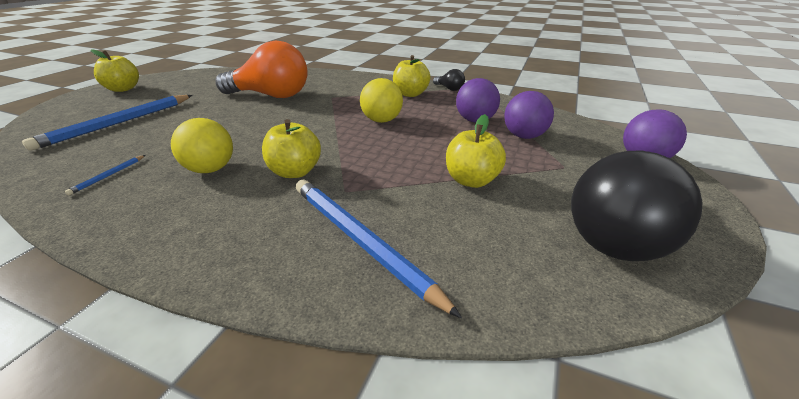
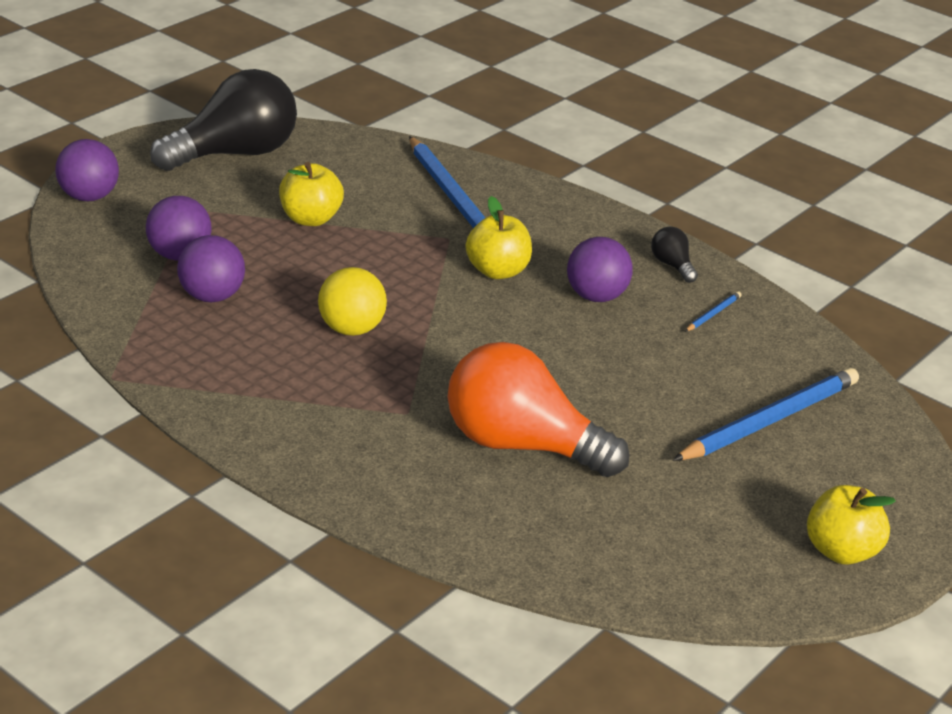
camera: 165 degrees left, 0 degrees up
(211, 169) = (596, 296): yellow ball -> purple ball
(410, 94) = (255, 386): yellow apple -> none
(449, 89) = (167, 385): black light bulb -> black light bulb (672, 265)

